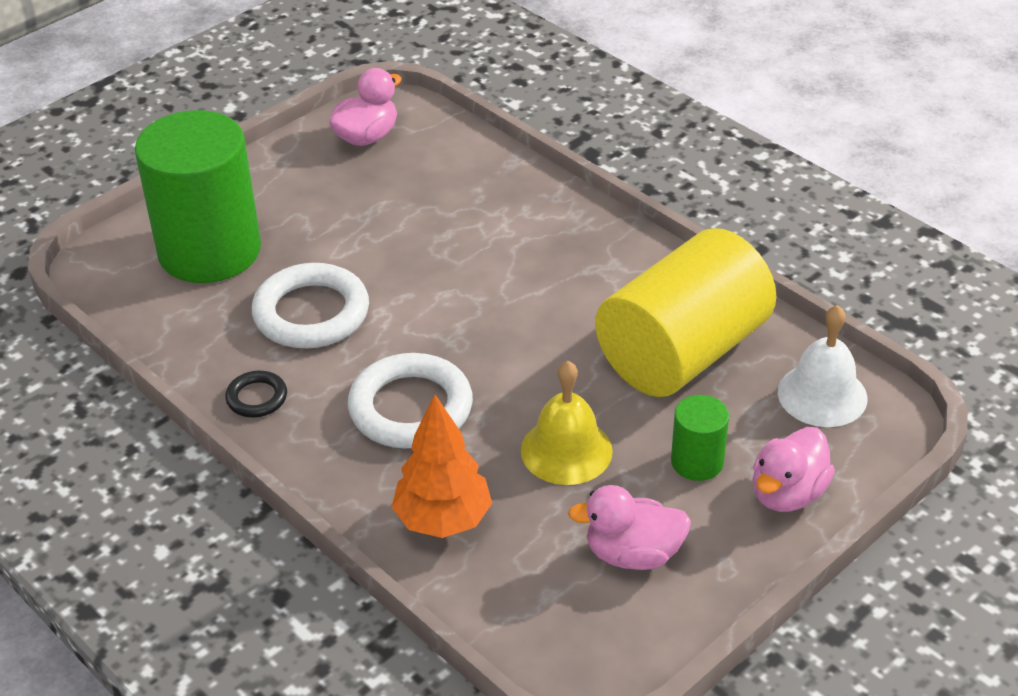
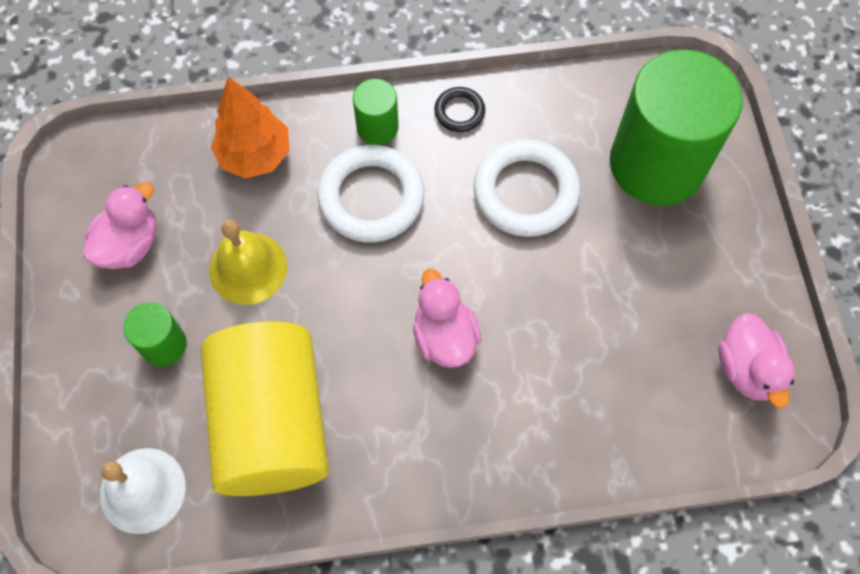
camera: 125 degrees right, 25 degrees up
(326, 447) = (377, 127): none -> green cylinder
(787, 493) = (85, 381): pink duck -> pink duck (444, 336)

